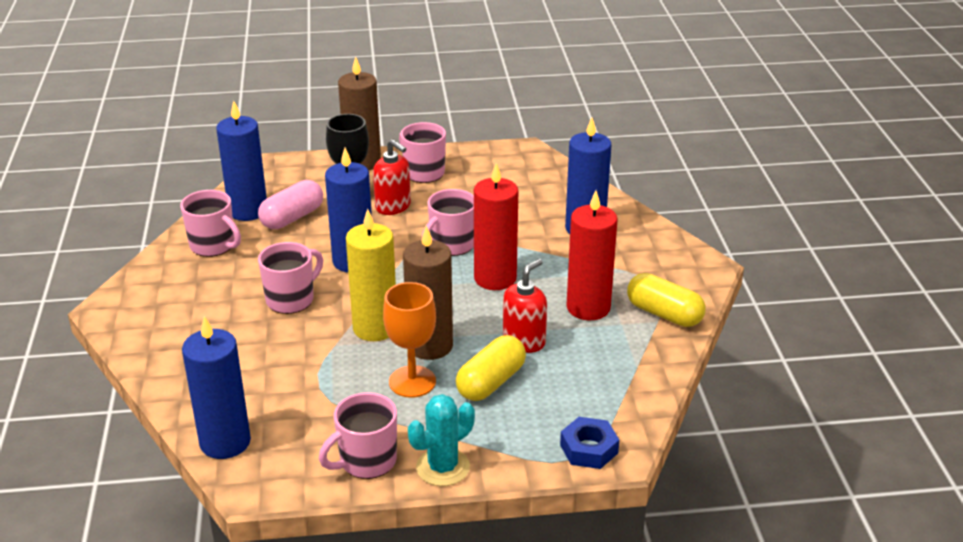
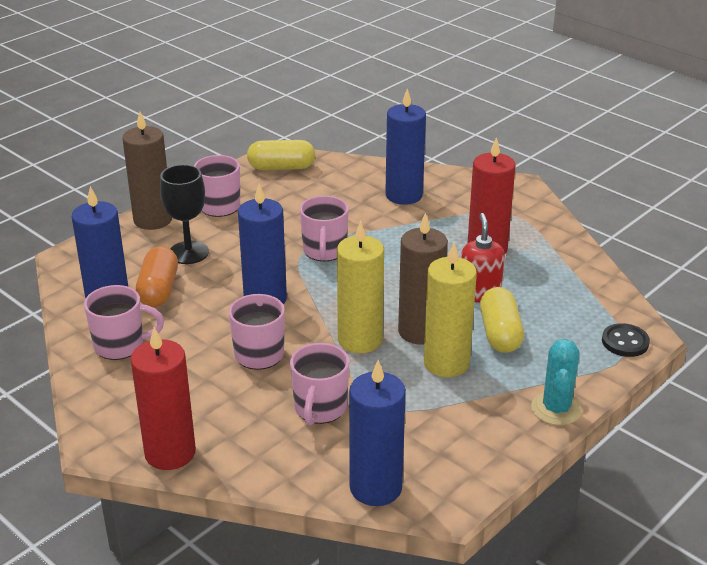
camera: 40 degrees left, 0 degrees up
(292, 218) = (158, 290): pink capsule -> orange capsule
(366, 461) = (500, 436): pink mug -> pink mug (320, 408)
(393, 207) = (233, 243): red soap dispenser -> none
(412, 381) = (446, 363): orange goblet -> yellow candle
(495, 278) = (393, 260): red candle -> red candle (170, 453)
(589, 449) = (625, 342): blue nut -> black button
(664, 314) = (540, 229): yellow capsule -> yellow capsule (281, 167)

